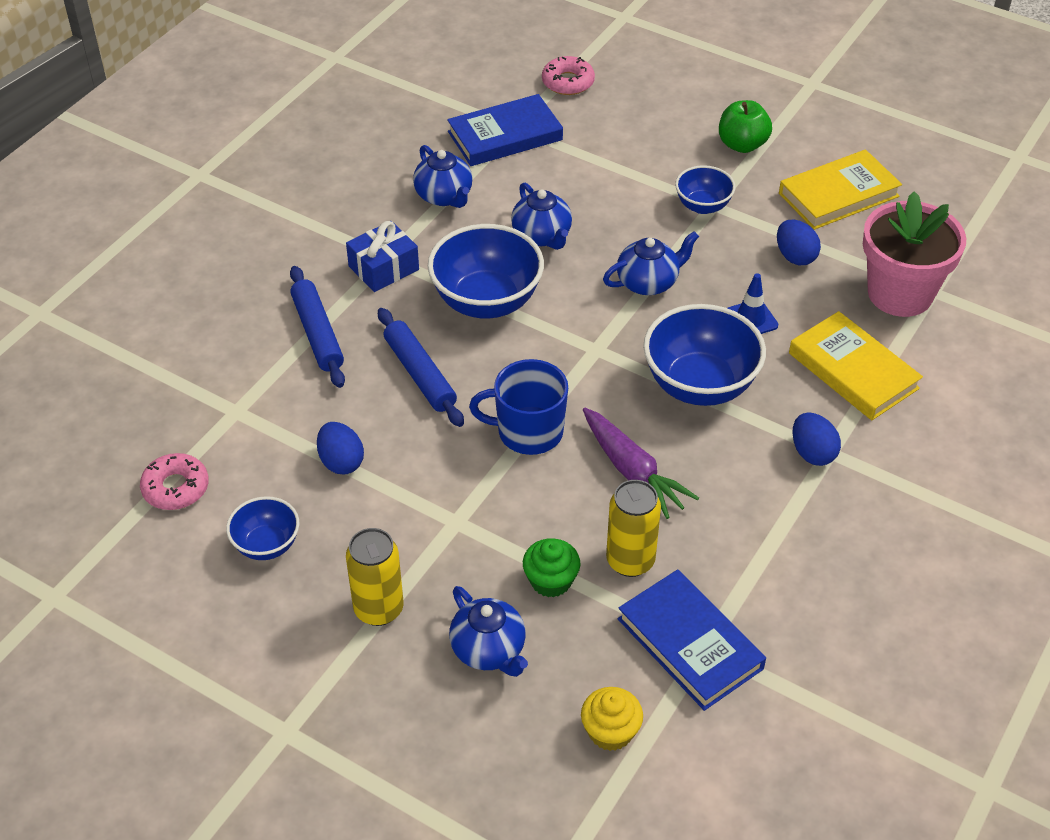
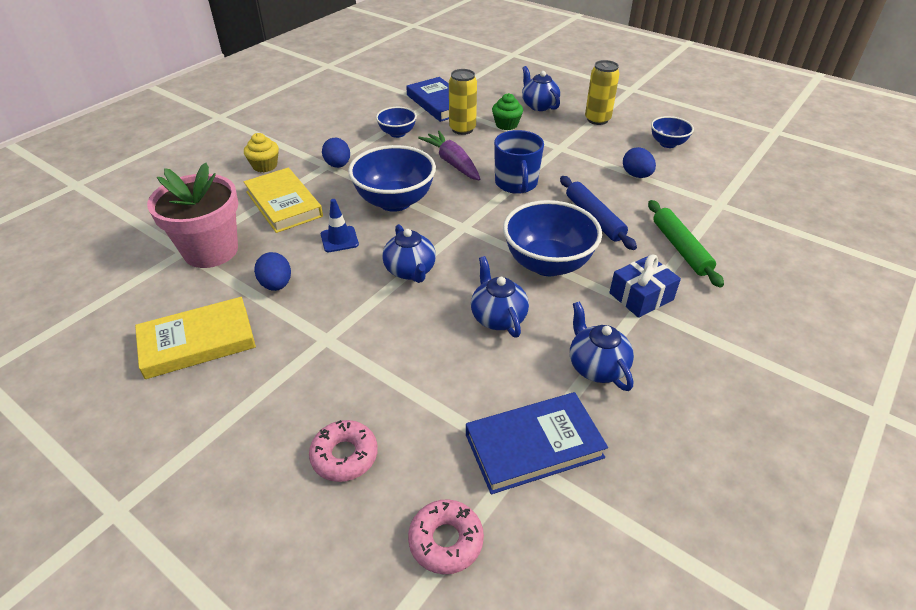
camera: 175 degrees left, 5 degrees down
(176, 488) = (736, 169): pink donut -> pink donut (344, 456)
(317, 333) = (680, 248): blue rolling pin -> green rolling pin
(528, 432) = (516, 183): blue mug -> blue mug turned 75 degrees clockwise
(610, 731) = (483, 83): yellow cupcake -> yellow cupcake (265, 166)
(648, 282) = (410, 271): blue teapot -> blue teapot turned 90 degrees counterclockwise
(703, 206) = (336, 338): blue bowl -> blue bowl (397, 133)
(742, 144) = (260, 412): green apple -> none

